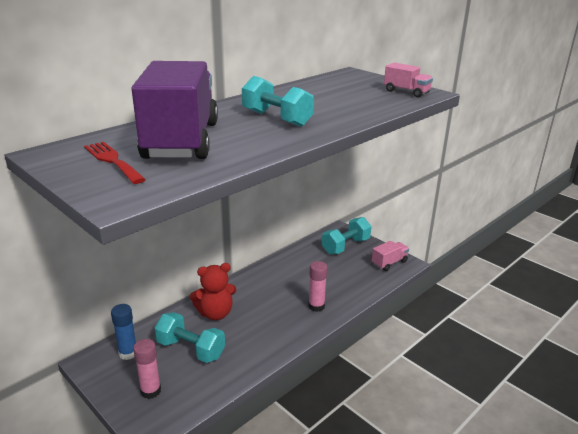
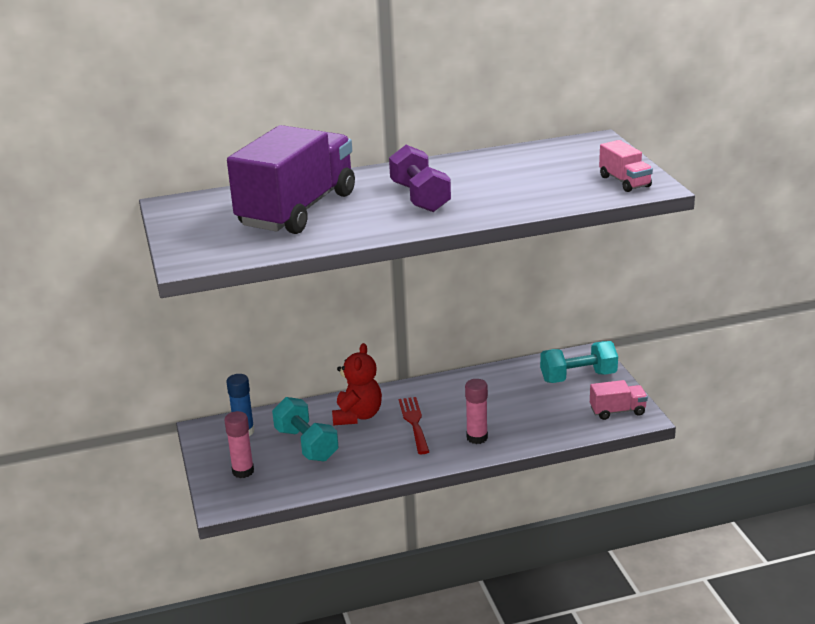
camera: 30 degrees right, 0 degrees up
(112, 161) = (218, 222): red fork -> red fork (414, 422)
(215, 313) = (357, 416): red teddy bear -> red teddy bear turned 90 degrees counterclockwise
(276, 118) = (420, 197): turquoise dumbbell -> purple dumbbell

